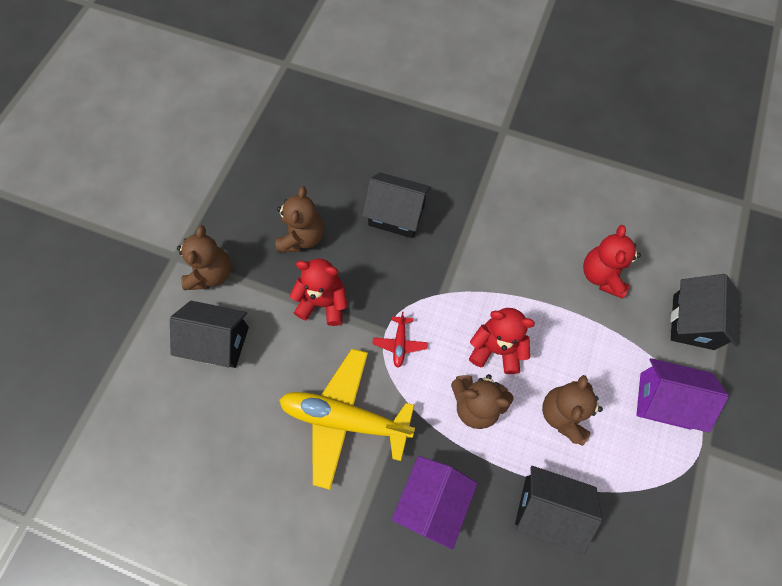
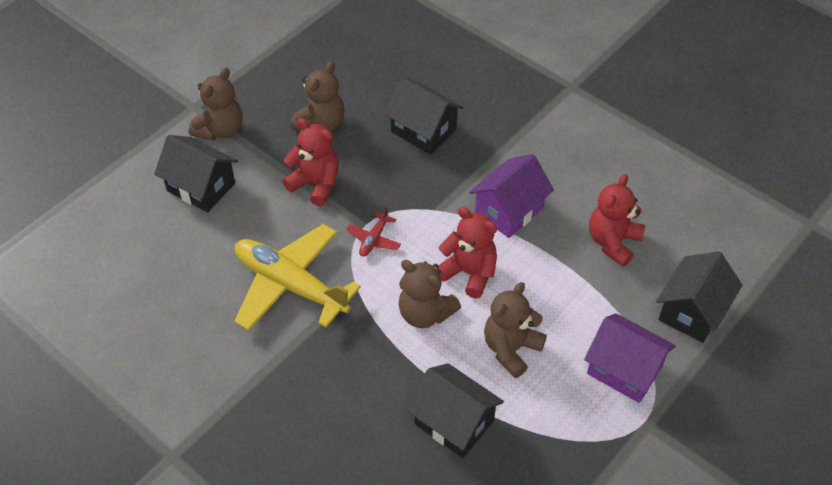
camera: 20 degrees right, 15 degrees down
(432, 502) = (342, 379): purple house -> purple house (509, 210)

